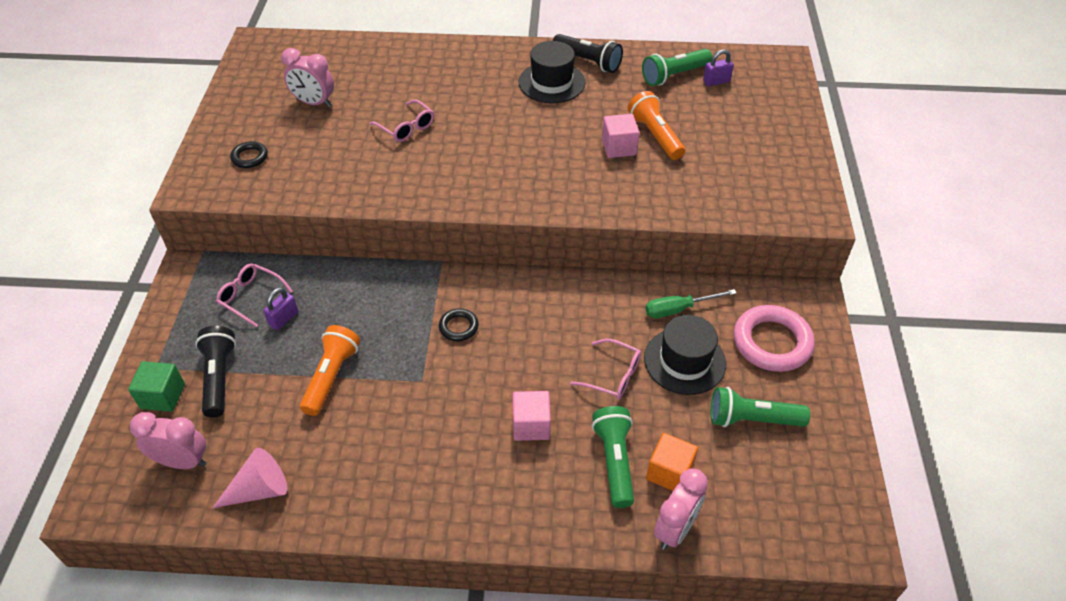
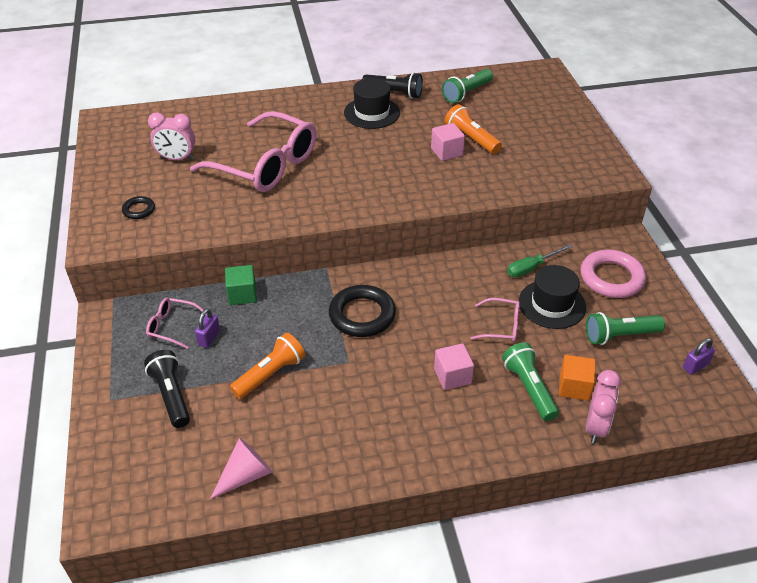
camera: 15 degrees left, 5 degrees down
(163, 396) = (126, 421): green cube -> green cube (242, 294)
(183, 461) = (167, 468): pink clock -> none
(331, 376) = (270, 374): orange flashlight -> orange flashlight turned 45 degrees clockwise
(406, 127) = (266, 165): pink glasses -> pink glasses, size x2.28
(458, 327) = (362, 315): black ring -> black ring, size x1.97
(716, 81) = (501, 93): purple padlock -> purple padlock (695, 366)

